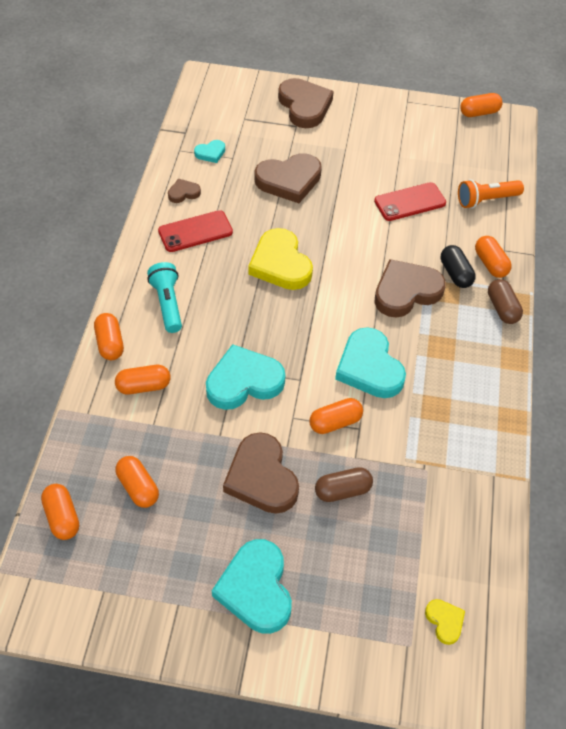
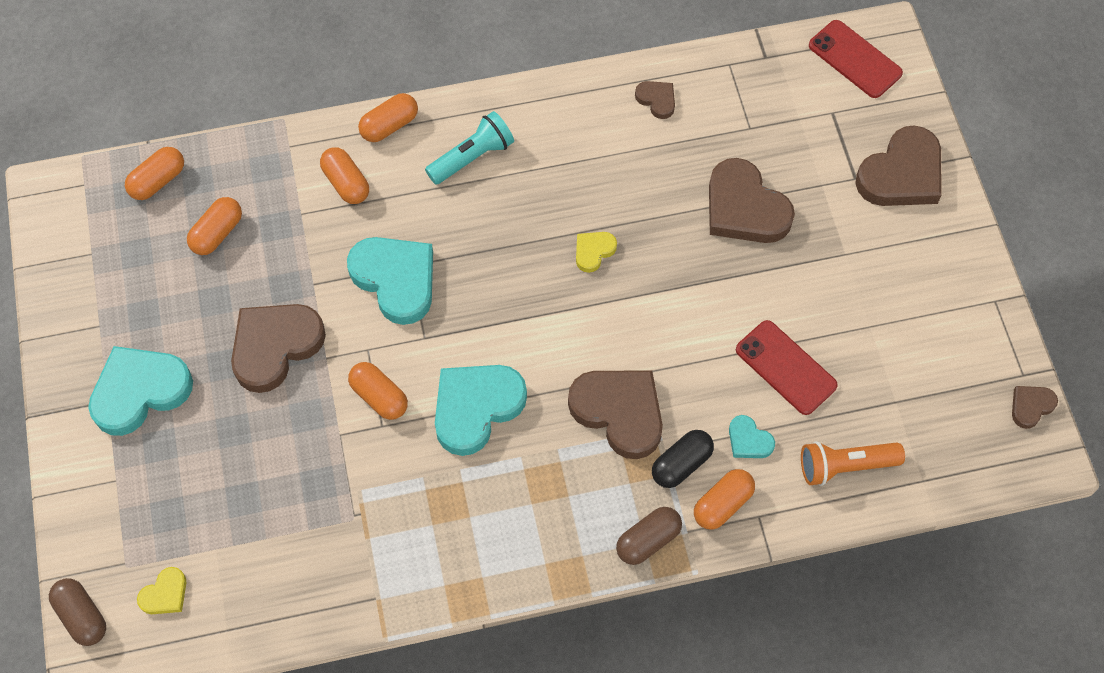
camera: 70 degrees right, 10 degrees up
(195, 231) = (599, 139): red phone -> red phone (855, 59)
(210, 153) = (744, 100): turquoise heart -> turquoise heart (749, 440)
(280, 264) = (593, 251): yellow heart -> yellow heart, size x0.48
(342, 490) = (290, 436): brown capsule -> brown capsule (82, 616)
(479, 113) = (1031, 406): orange capsule -> brown heart
(486, 200) = (845, 466): orange flashlight -> orange flashlight turned 60 degrees counterclockwise

